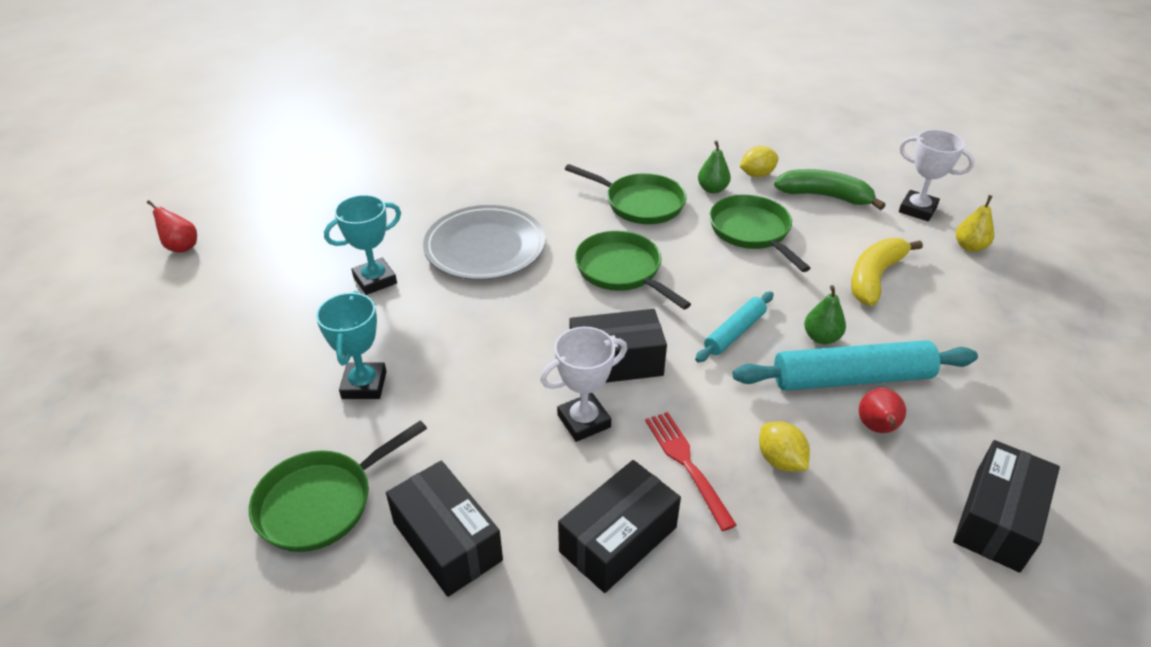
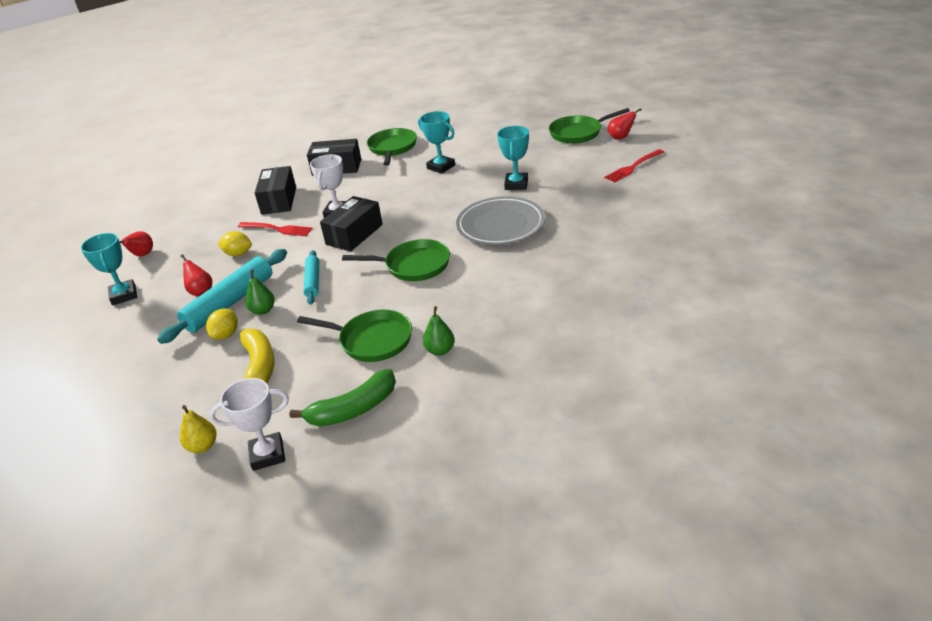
camera: 135 degrees right, 5 degrees down
(274, 208) = (633, 167): none -> red fork
(640, 203) = (469, 305): green pan -> green pan (578, 133)
(757, 174) = (427, 388): yellow lemon -> yellow lemon (226, 335)
(933, 607) = (142, 255): none -> red pear
(997, 519) = (124, 295): black box -> turquoise trophy

